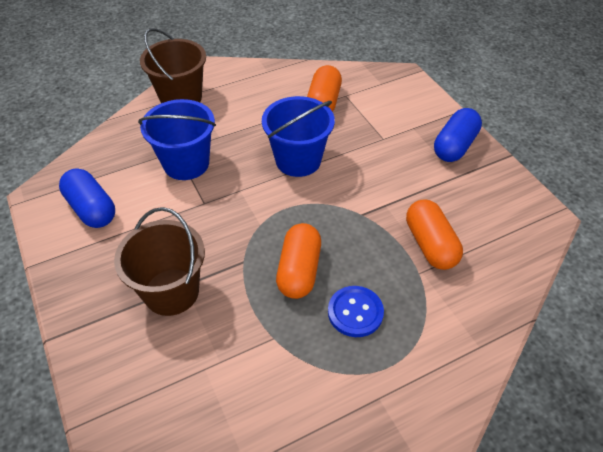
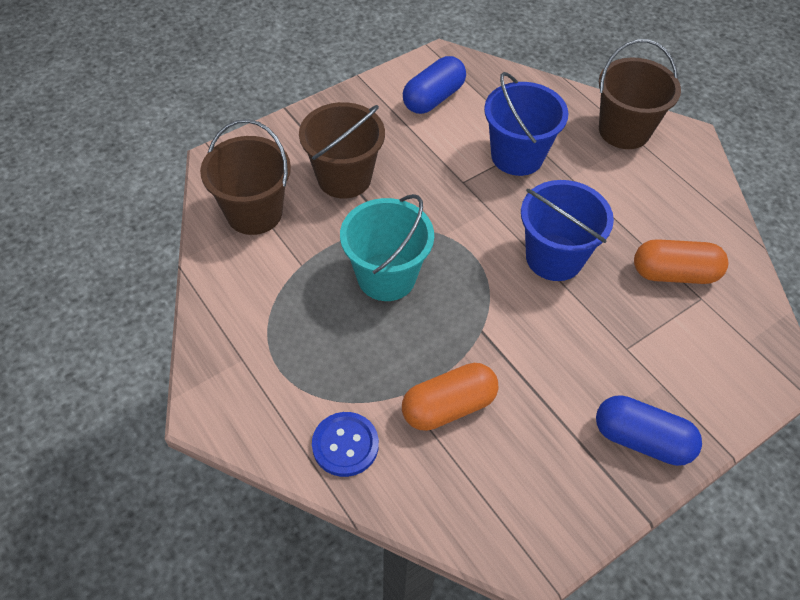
camera: 80 degrees right, 5 degrees up
(195, 378) = (254, 213): none -> brown bucket
(299, 270) = (386, 277): orange capsule -> turquoise bucket
(355, 312) = (339, 332): blue button -> blue button (345, 445)

